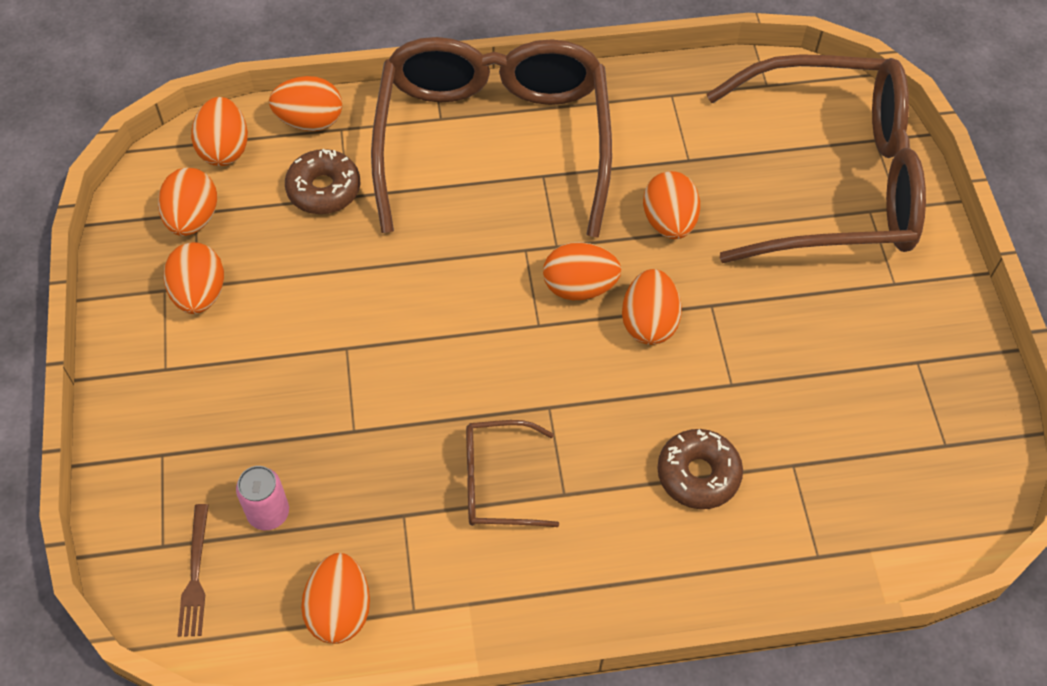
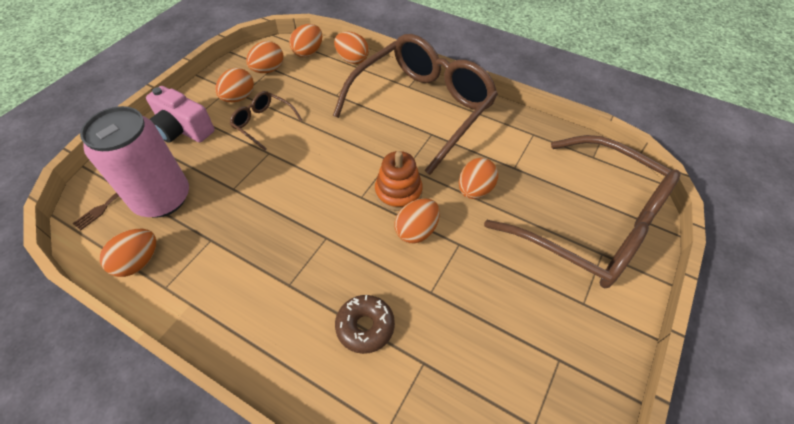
camera: 40 degrees right, 5 degrees down
(171, 398) = (183, 129): none -> pink camera
(268, 513) = (162, 198): pink can -> pink can, size x2.38
(324, 189) = (329, 87): brown donut -> none
(497, 482) = (265, 255): brown glasses -> brown glasses (263, 123)
(579, 287) = (398, 192): orange egg -> orange stacking toy

